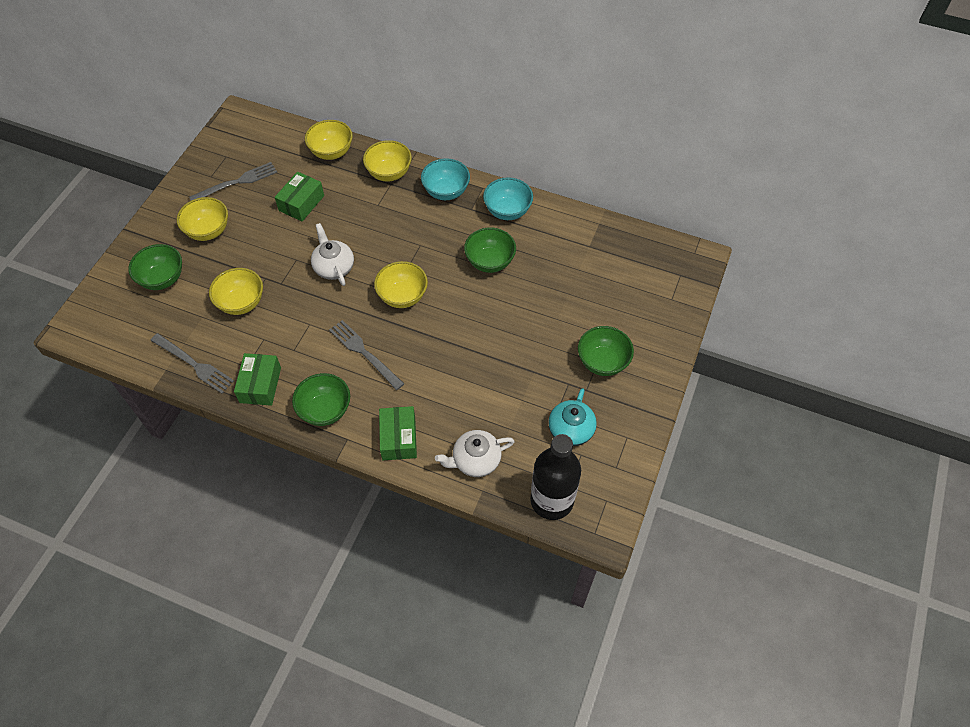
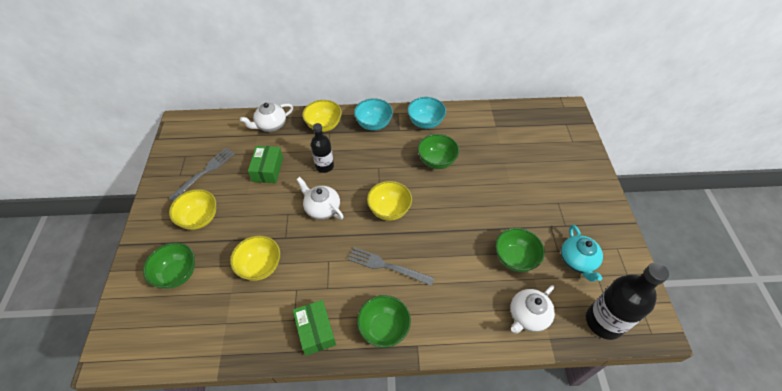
camera: 25 degrees left, 5 degrees down
(194, 364) = (245, 338): grey fork -> none
(331, 152) = (271, 125): yellow bowl -> white teapot
(363, 221) = (324, 166): none -> black bottle
(398, 438) = (458, 325): green box -> none
(602, 362) = (561, 201): green bowl -> green bowl (515, 258)

